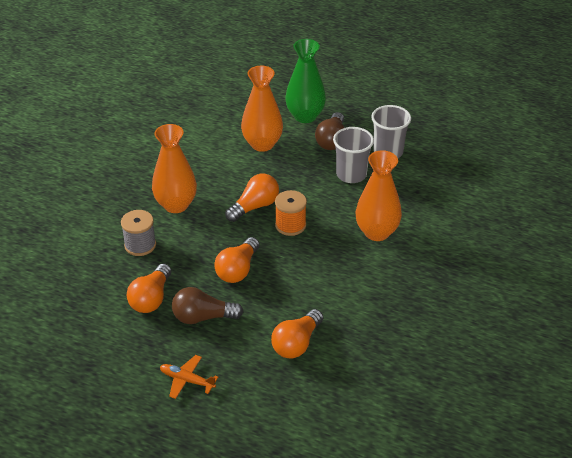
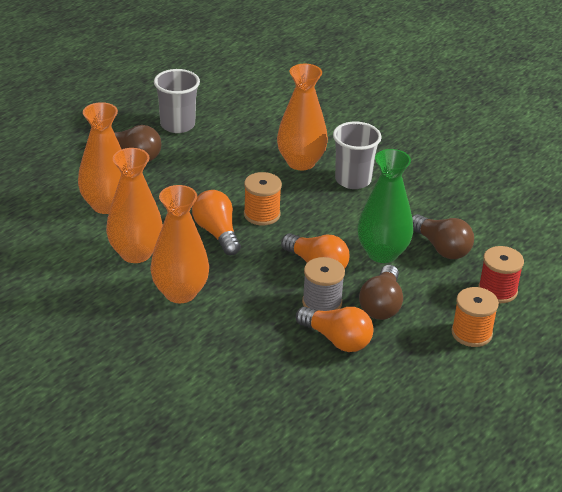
camera: 75 degrees left, 5 degrees down
(140, 245) = (239, 334): grey spool -> grey spool (322, 302)
(187, 380) = (471, 333): orange plane -> orange spool
(212, 172) = (136, 253): none -> orange vase
(251, 391) = (497, 291): none -> red spool
(297, 343) = (441, 248): orange light bulb -> brown light bulb
(305, 116) = (75, 163): green vase -> green vase (382, 253)
(351, 174) = (200, 156): grey cup -> grey cup (353, 180)

